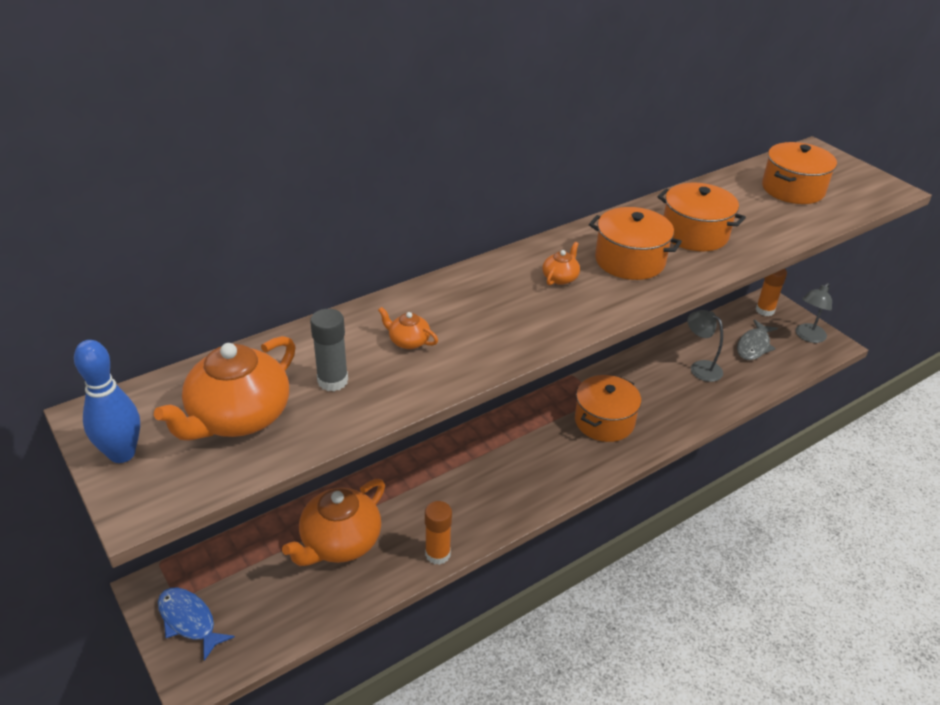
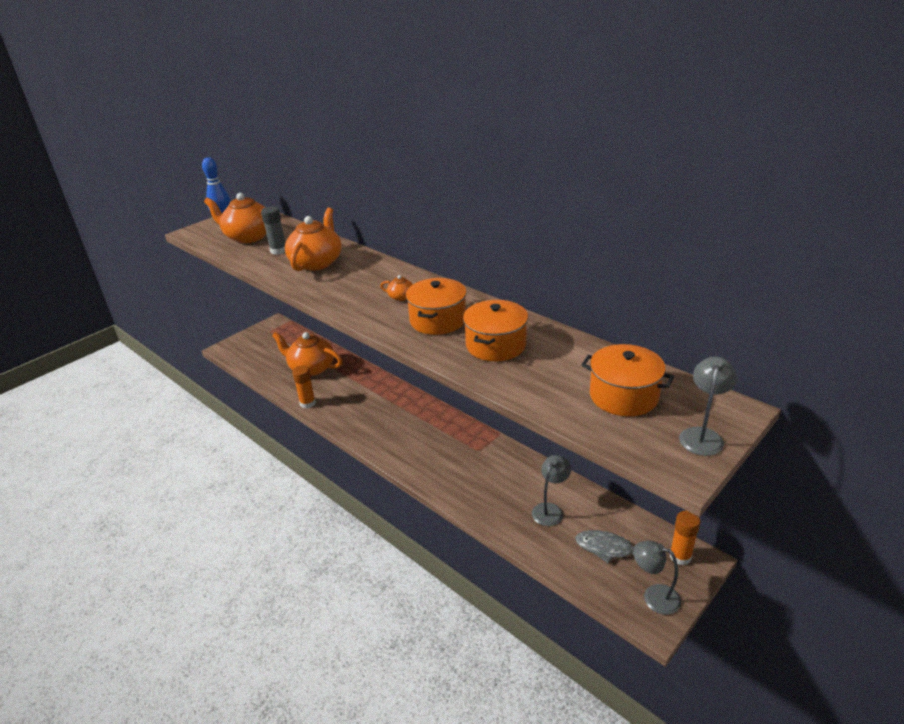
camera: 80 degrees right, 5 degrees down
(189, 621) = (256, 338): blue fish -> none
(408, 341) = (317, 262): orange teapot -> orange teapot, size x2.24
(604, 421) = (452, 457): orange pot -> none
(848, 172) = (702, 435): none -> grey lamp

